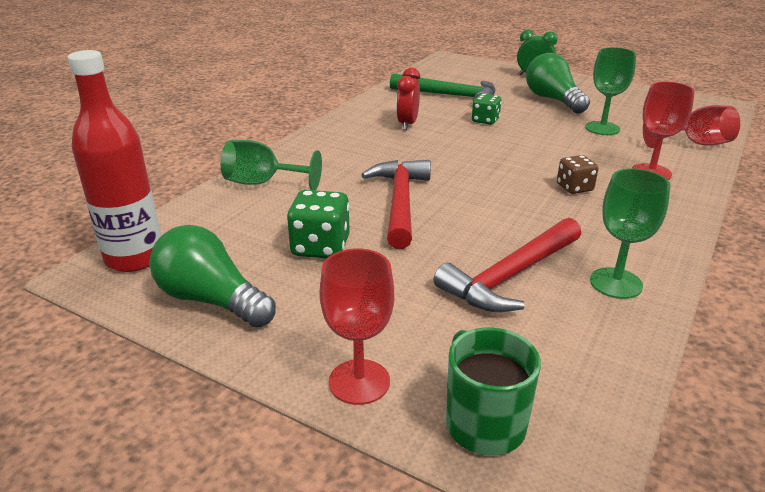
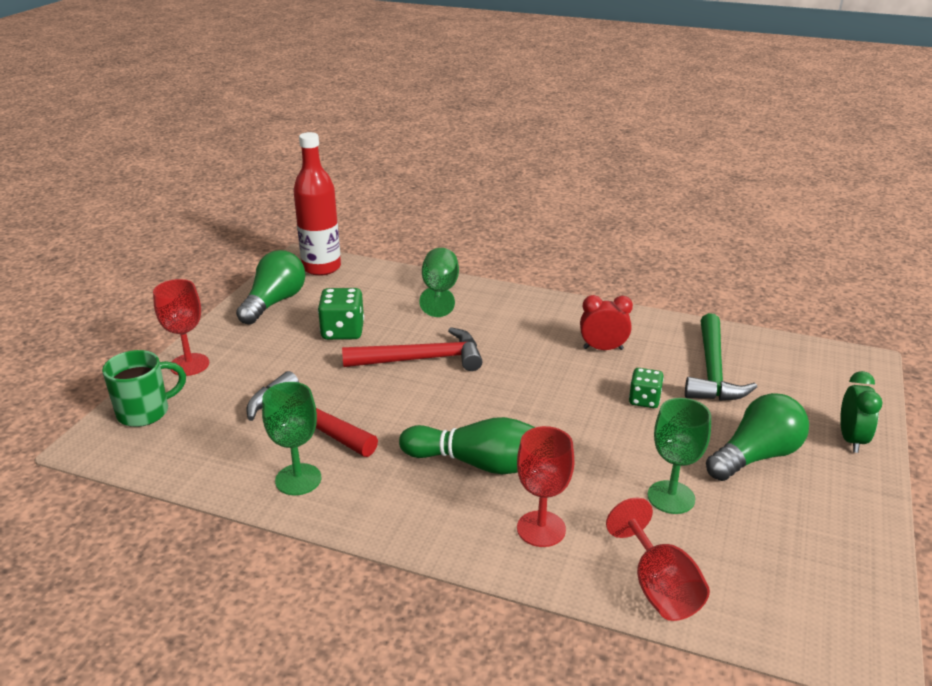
camera: 80 degrees right, 0 degrees up
(574, 187) = (481, 464): brown dice -> green bowling pin

